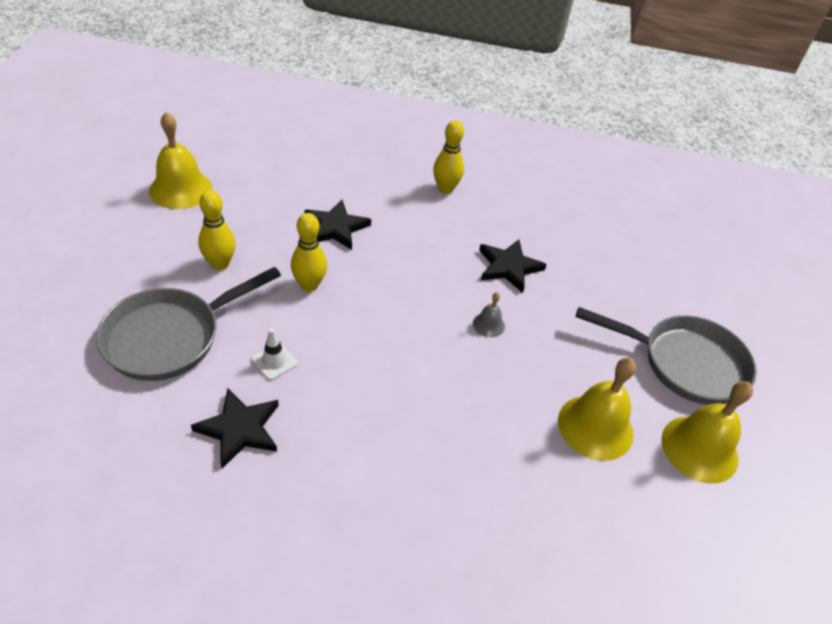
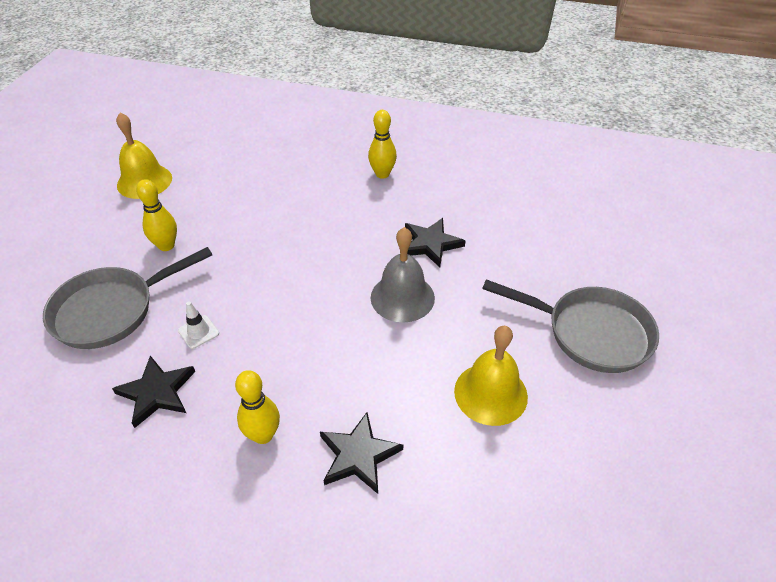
camera: 10 degrees right, 0 degrees up
(309, 285) = (242, 263): yellow bowling pin -> yellow bowling pin (263, 435)
(335, 228) = (275, 211): black star -> black star (358, 455)
(488, 324) = (402, 297): grey bell -> grey bell, size x2.11
(699, 448) = (593, 415): yellow bell -> none

